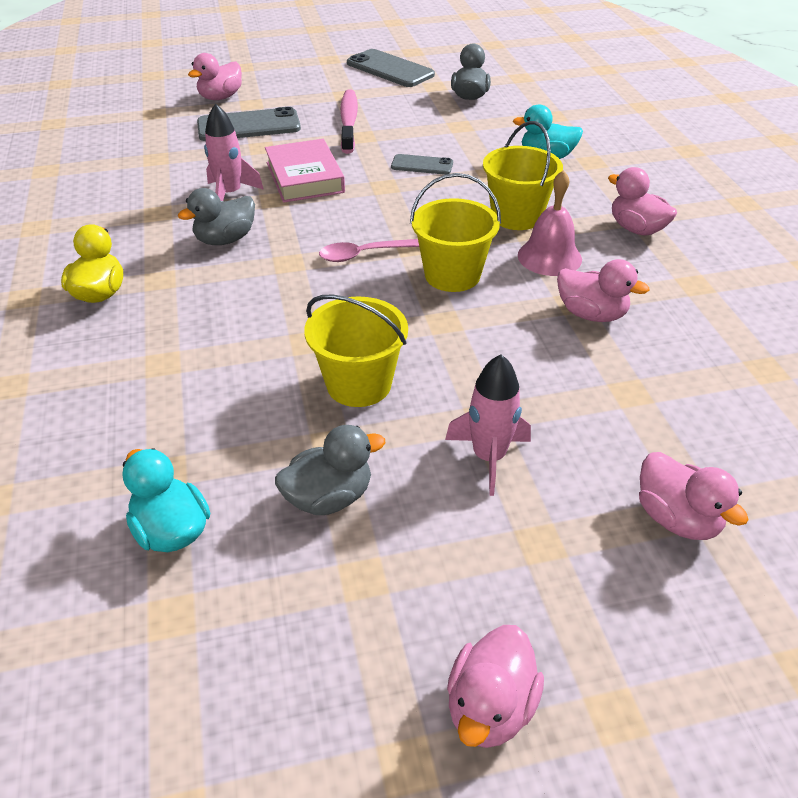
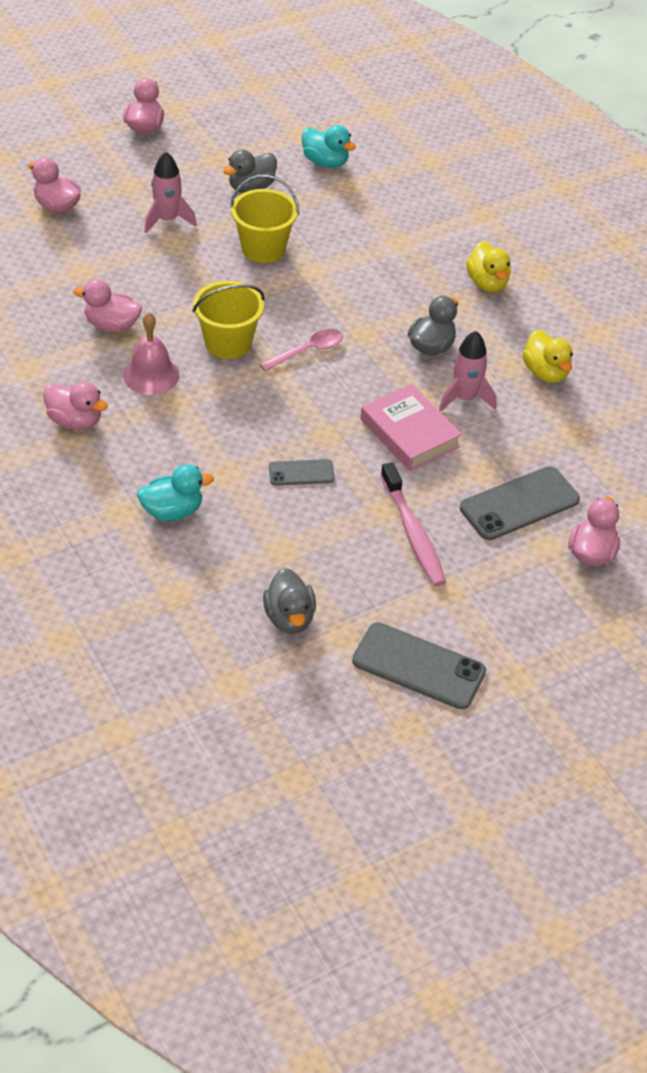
camera: 160 degrees right, 5 degrees up
(131, 202) = (545, 372): none -> yellow duck
(516, 216) = (188, 417): yellow bucket -> none

